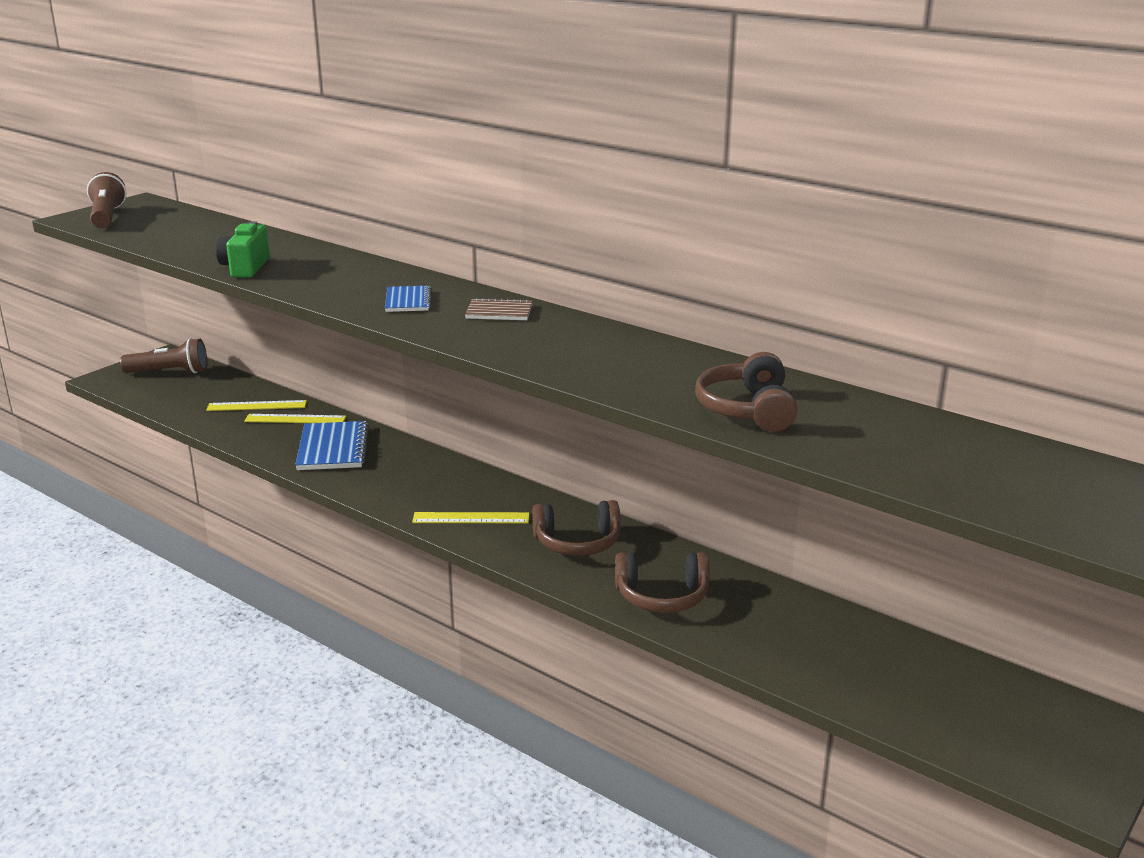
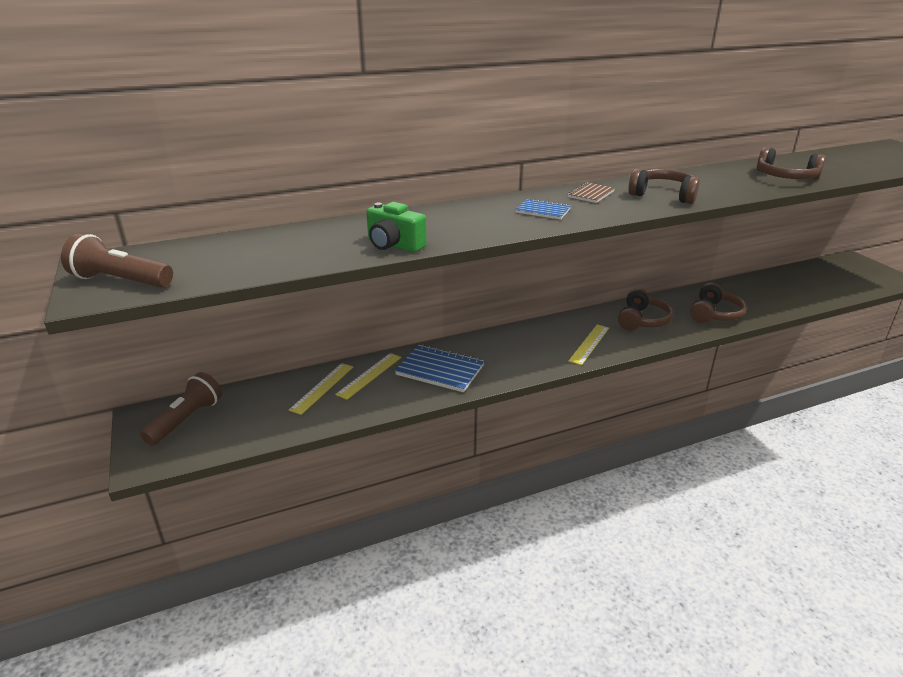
camera: 60 degrees left, 5 degrees up
(543, 346) = (663, 195): none -> brown headphones

